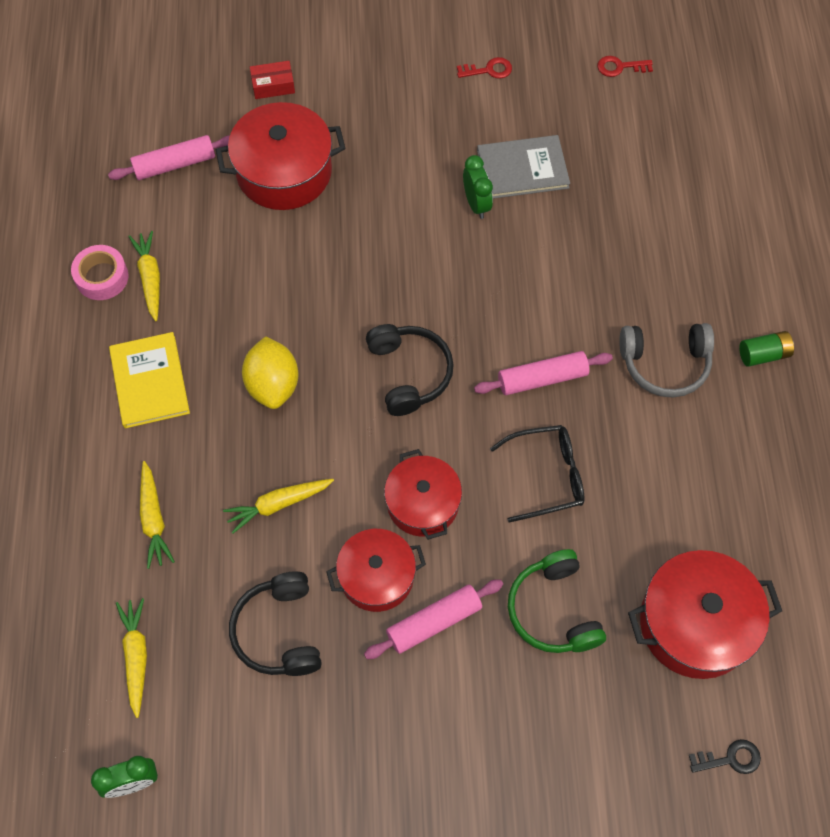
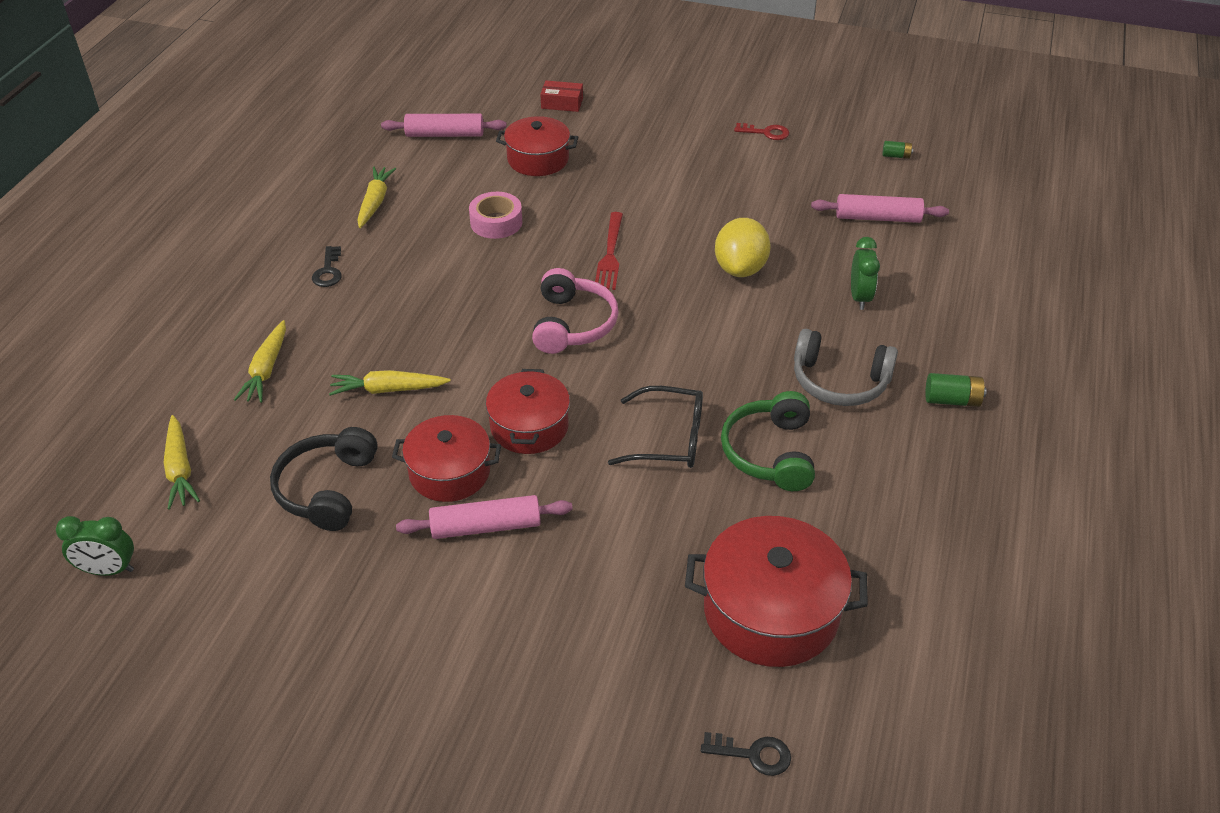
camera: 20 degrees right, 20 degrees down
(102, 277) = (334, 192): pink tape -> pink tape (496, 222)
(136, 657) = (180, 469): yellow carrot -> yellow carrot turned 150 degrees clockwise
(149, 381) = (328, 271): yellow book -> black key
(273, 385) = (438, 301): yellow lemon -> yellow lemon (740, 268)
(284, 172) = (538, 159): red pot -> red pot, size x0.66
(407, 277) = (610, 255): none -> red fork
(409, 373) = (572, 324): black headphones -> pink headphones
(476, 204) = (705, 219): green clock -> green clock (859, 297)
(522, 169) = (763, 205): grey book -> none
(542, 378) = (704, 361): pink rolling pin -> pink rolling pin (877, 218)
(553, 610) = (618, 553): green headphones -> green headphones (770, 453)
(620, 67) = (896, 156): red key -> green battery

